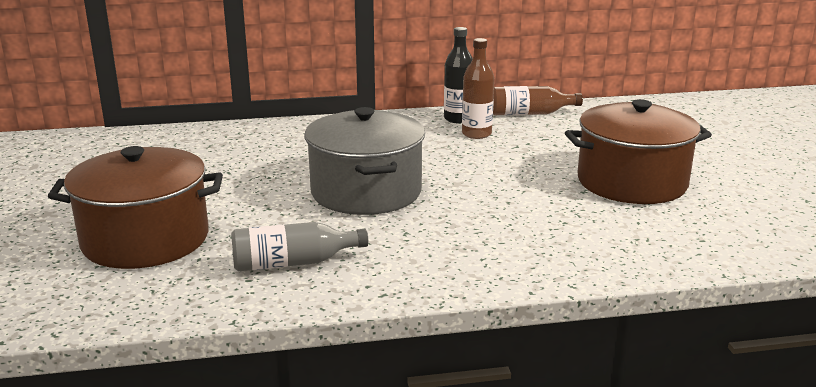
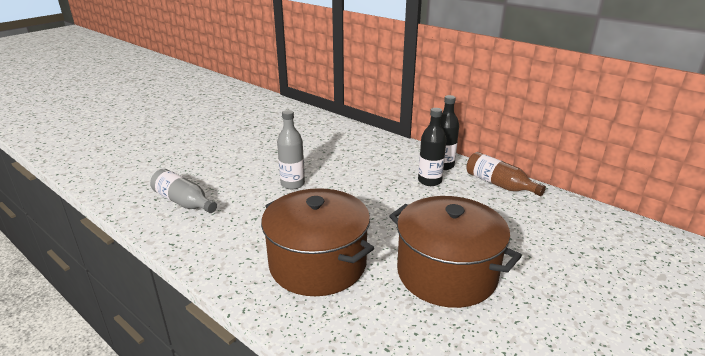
camera: 50 degrees right, 5 degrees up
(145, 239) = (173, 157): brown pot -> brown pot (318, 264)
(366, 192) = (292, 184): grey pot -> grey bottle
(476, 134) = (429, 181): brown bottle -> black bottle

